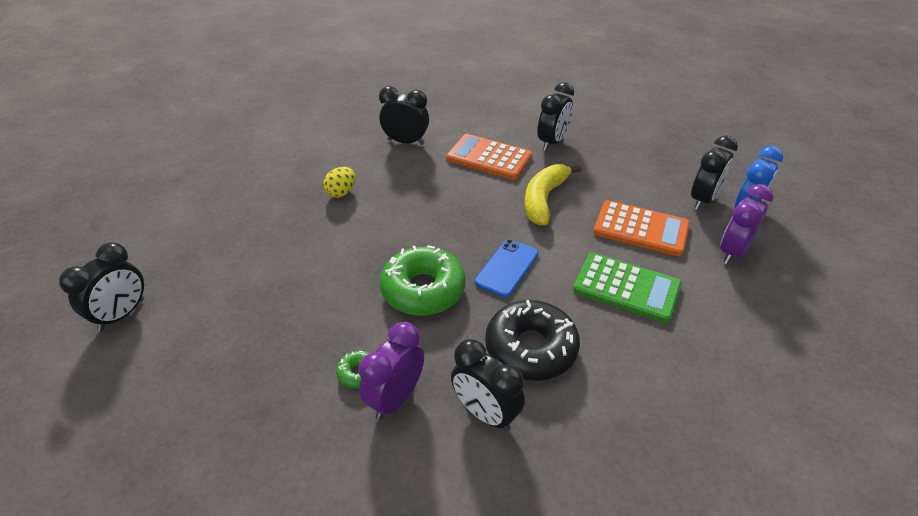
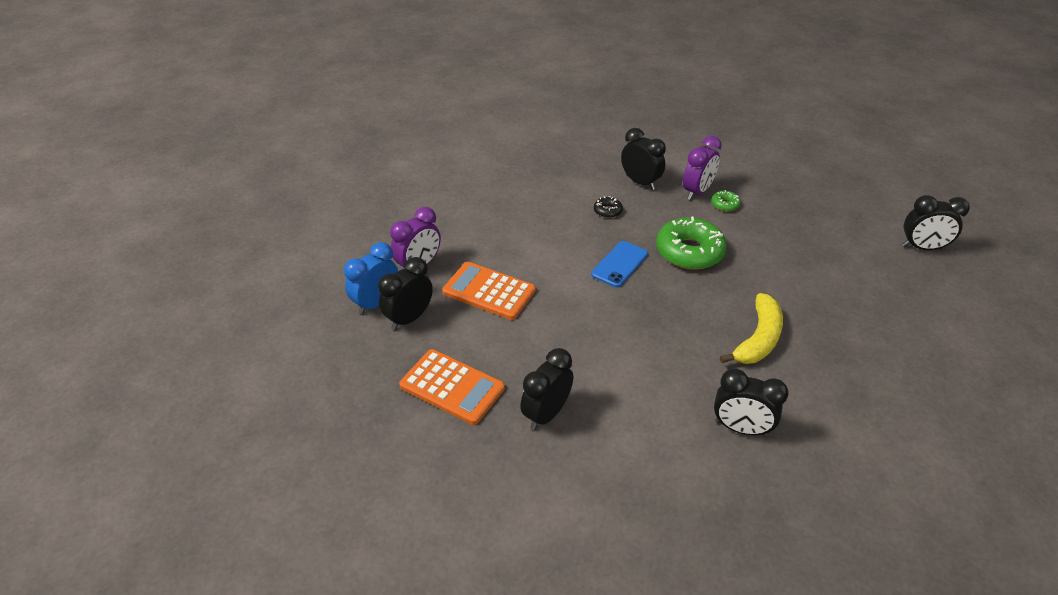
camera: 175 degrees left, 0 degrees up
(122, 315) = (922, 248): black clock -> black clock turned 120 degrees counterclockwise
(341, 192) = (795, 352): yellow egg -> none
(489, 157) = (630, 392): orange calculator -> orange calculator (452, 387)
(531, 348) = (607, 211): black donut -> black donut, size x0.45
(544, 199) = (574, 329): yellow banana -> yellow banana (758, 339)
(626, 288) = (524, 244): green calculator -> none

